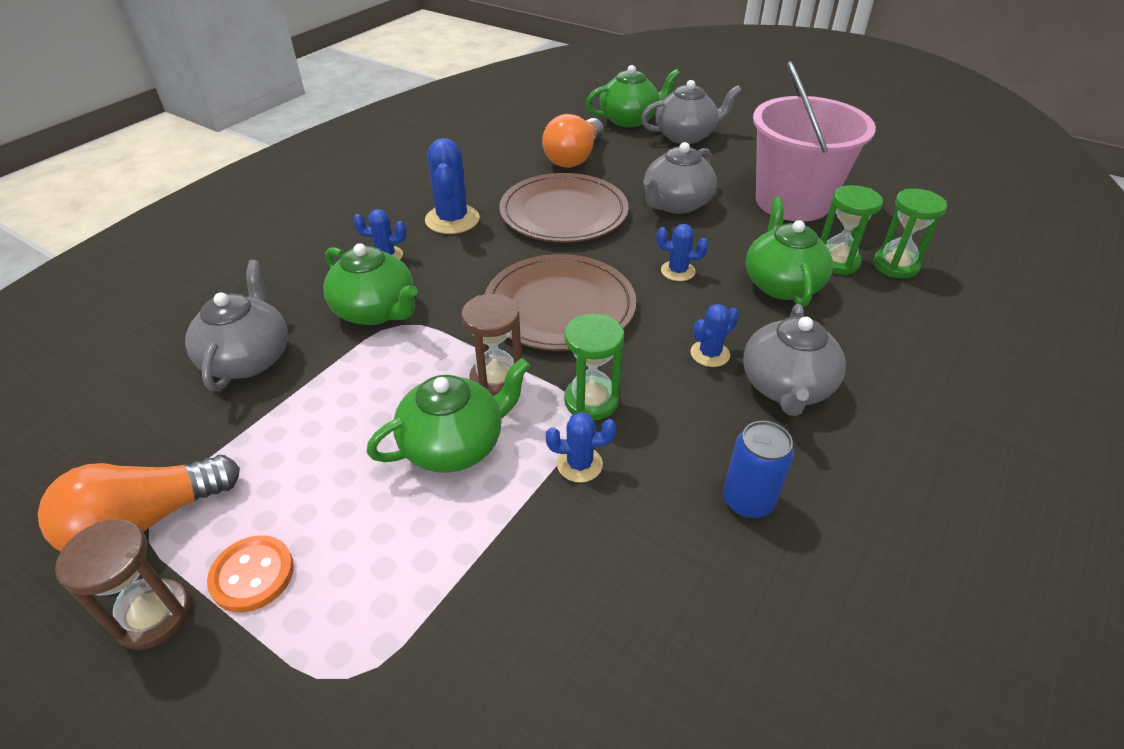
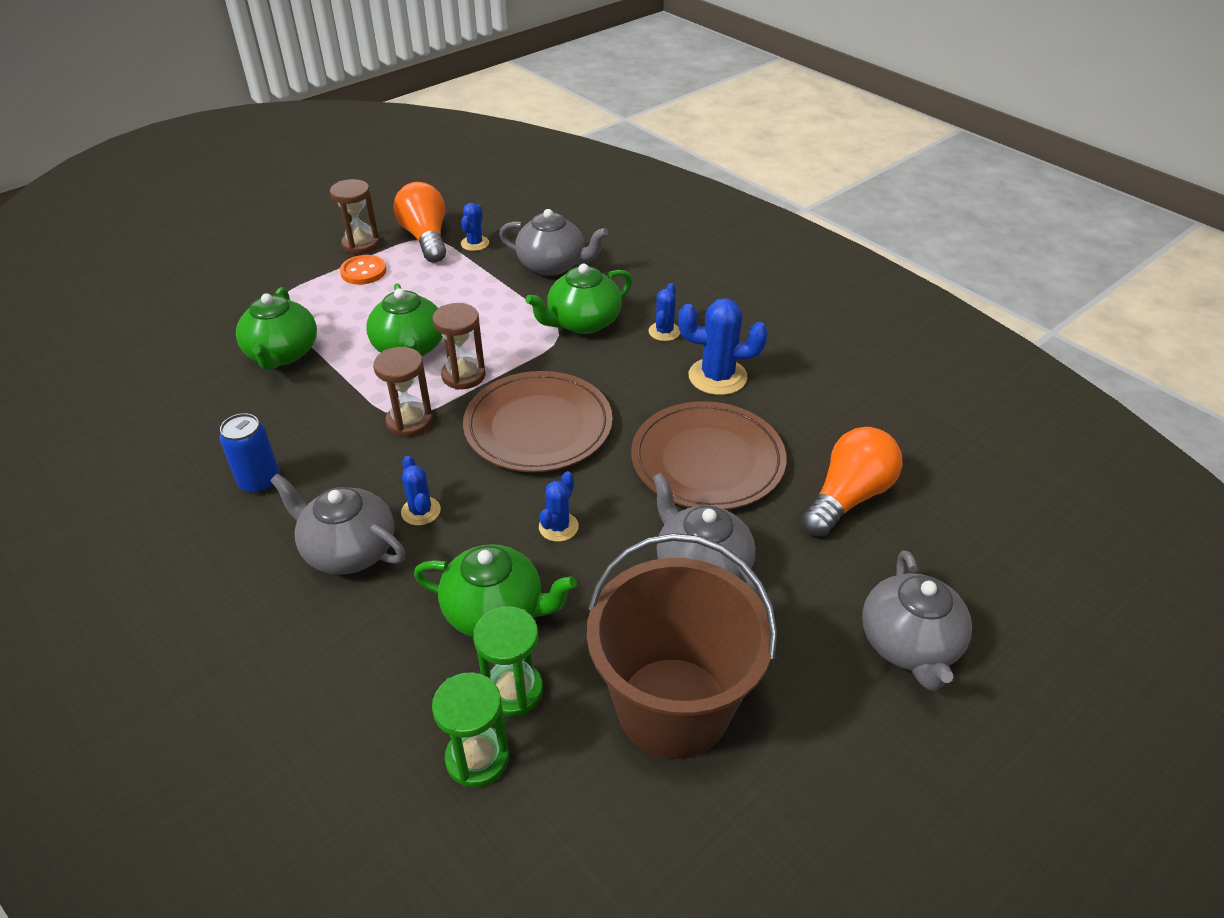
camera: 105 degrees right, 0 degrees up
(574, 157) = (848, 497): orange light bulb -> orange light bulb turned 90 degrees clockwise
(579, 464) = (352, 403): blue cactus -> blue cactus (475, 243)
(591, 401) = (409, 422): green hourglass -> brown hourglass
(629, 120) = (974, 588): green teapot -> green teapot (282, 354)
(792, 202) = (673, 707): pink bucket -> brown bucket

